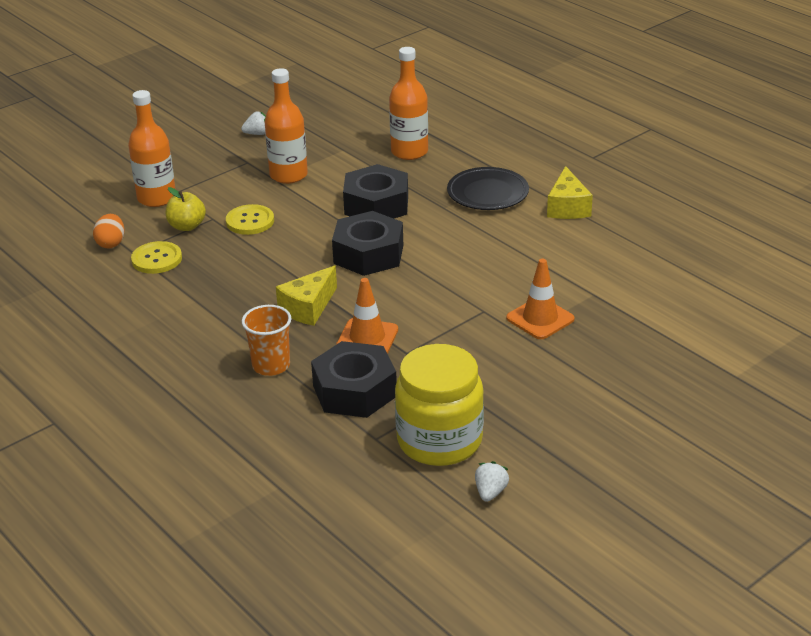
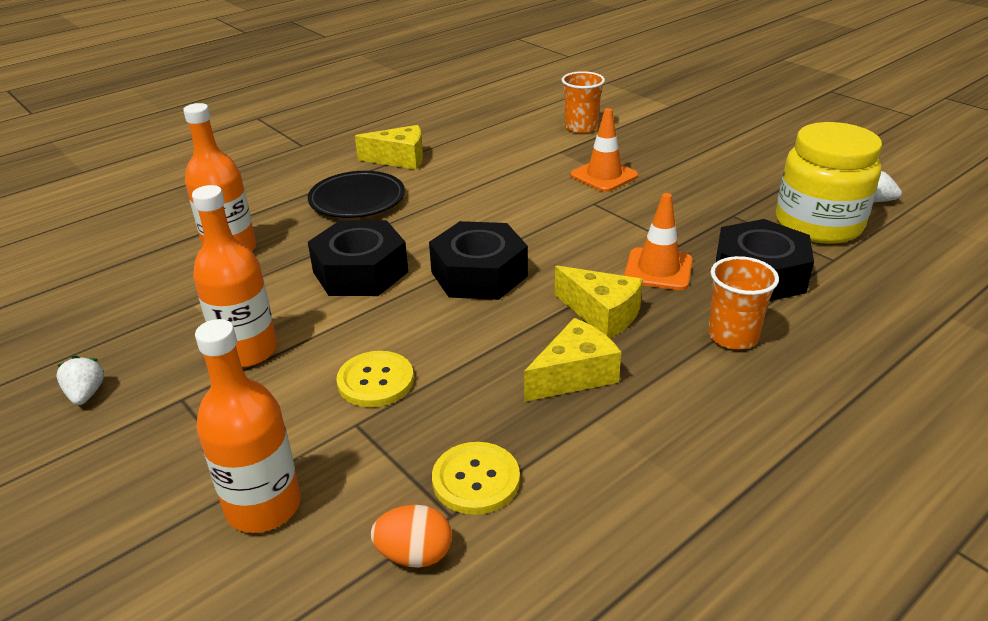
camera: 90 degrees left, 0 degrees up
(187, 226) = (375, 452): yellow apple -> none
(240, 294) = (574, 375): none -> yellow cheese
(657, 309) = (581, 127): none -> orange cup

